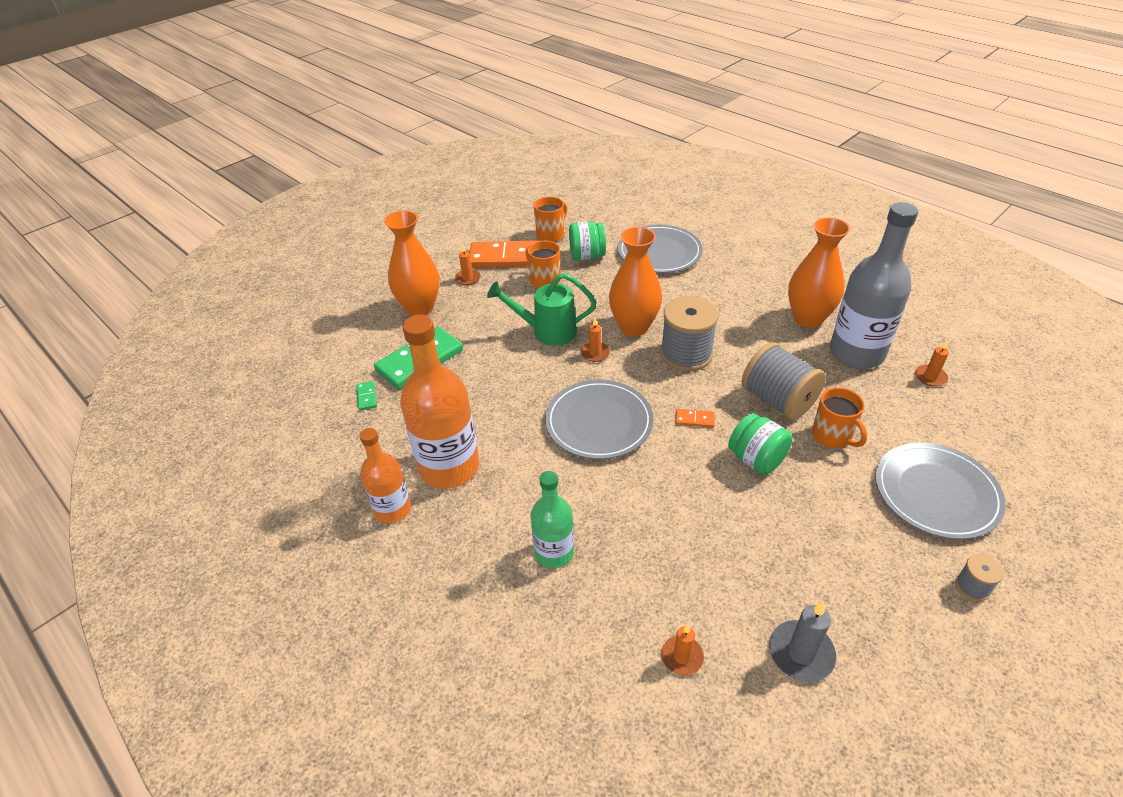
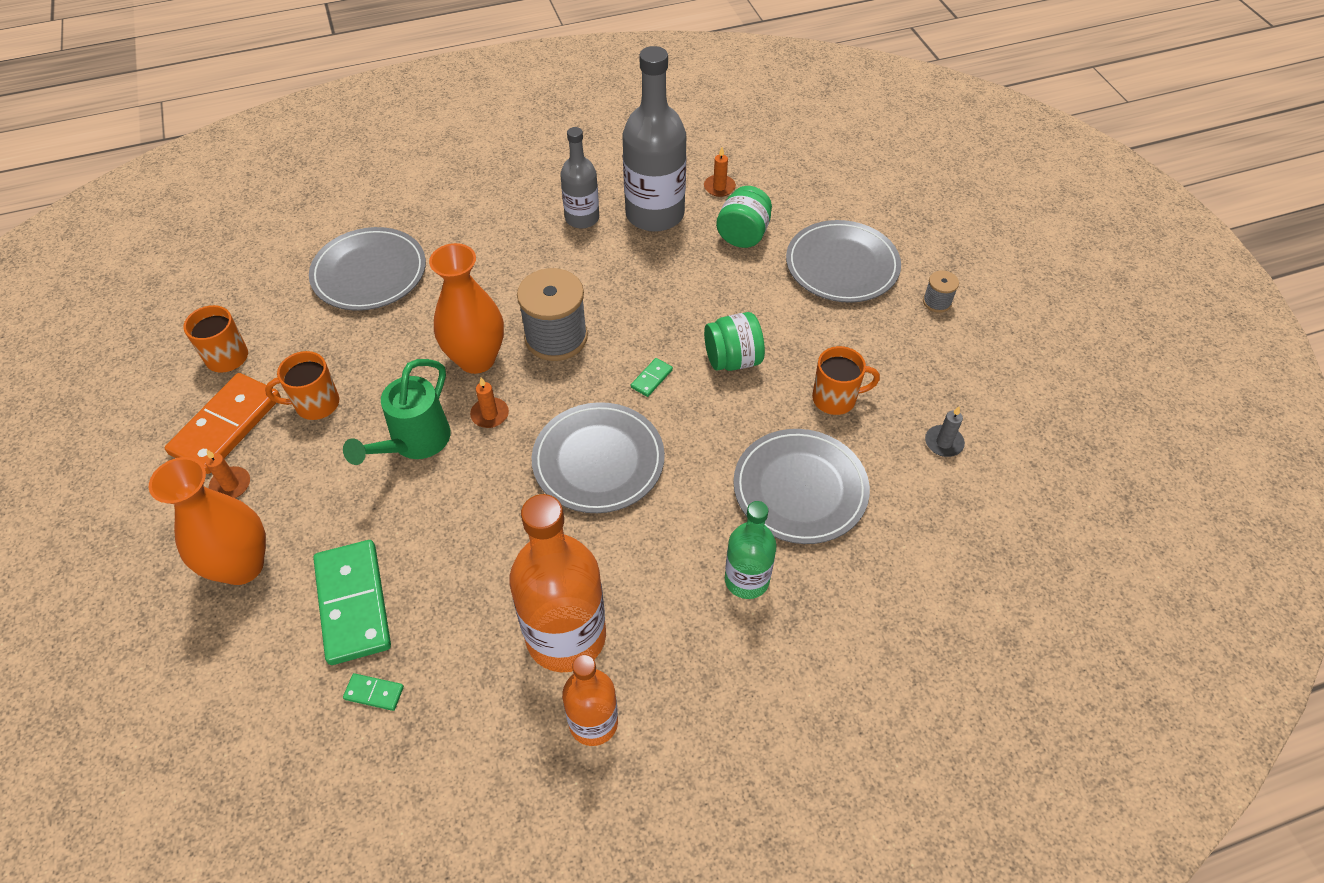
camera: 65 degrees left, 10 degrees up
(587, 256) = (309, 341): green jar -> green jar (743, 235)
(663, 555) = (800, 489): none -> grey plate
(682, 657) = (910, 528): orange candle -> none
(694, 419) = (651, 378): orange domino -> green domino
(778, 400) = (672, 303): grey spool -> none
(801, 653) = (943, 443): grey candle -> grey candle, size x0.65
(808, 318) = (582, 218): orange vase -> grey bottle
(832, 436) = (741, 291): orange mug -> orange mug (835, 399)

